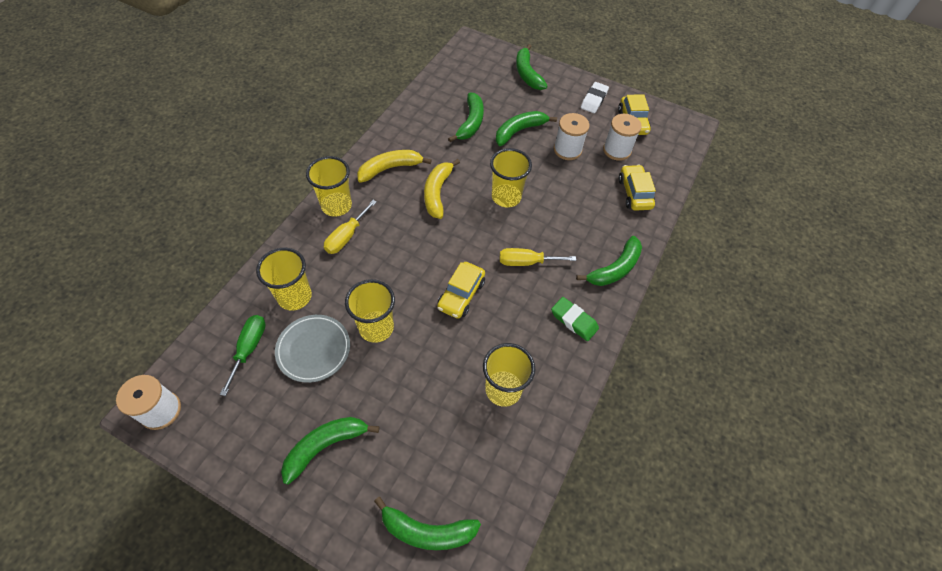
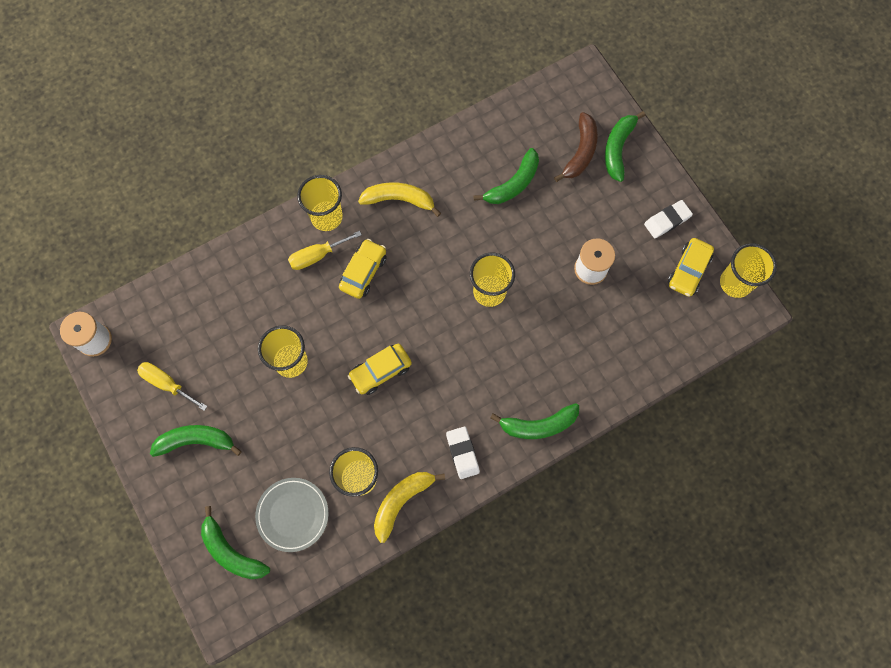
camera: 35 degrees right, 15 degrees up
(249, 348) = (182, 323): green screwdriver -> none
(294, 296) = (241, 293): yellow cup -> yellow cup (735, 283)
(313, 349) = (231, 353): grey plate -> grey plate (292, 514)
(437, 193) = (427, 252): yellow banana -> yellow banana (401, 501)
(503, 85) = (580, 152): none -> brown banana
(519, 131) = (556, 220): green banana -> none
(526, 262) = (460, 372): yellow screwdriver -> yellow screwdriver (167, 384)
(574, 321) = (462, 453): green eraser -> white eraser
(617, 150) = (643, 297): white spool -> none
(634, 193) = (622, 356): yellow car -> yellow car (363, 272)

